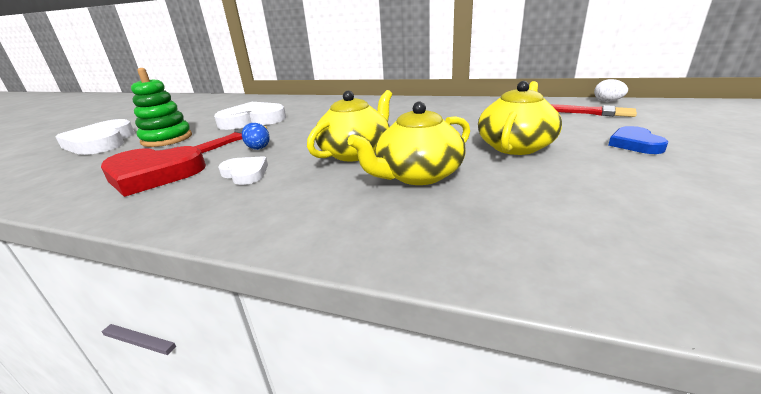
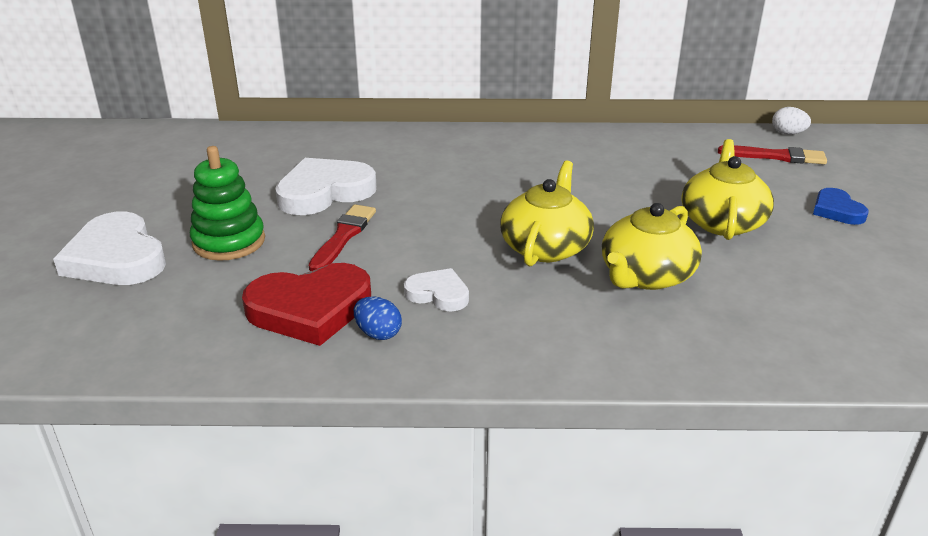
camera: 20 degrees left, 5 degrees up
(258, 147) = (402, 249): blue egg -> blue egg (378, 333)

